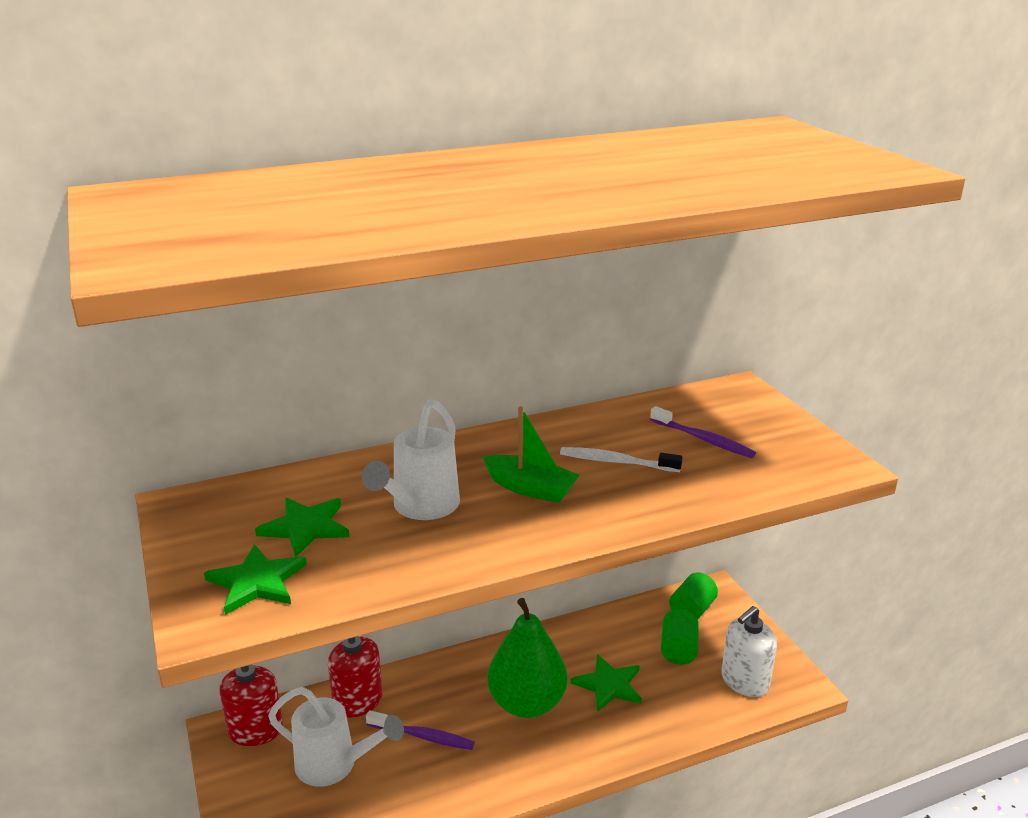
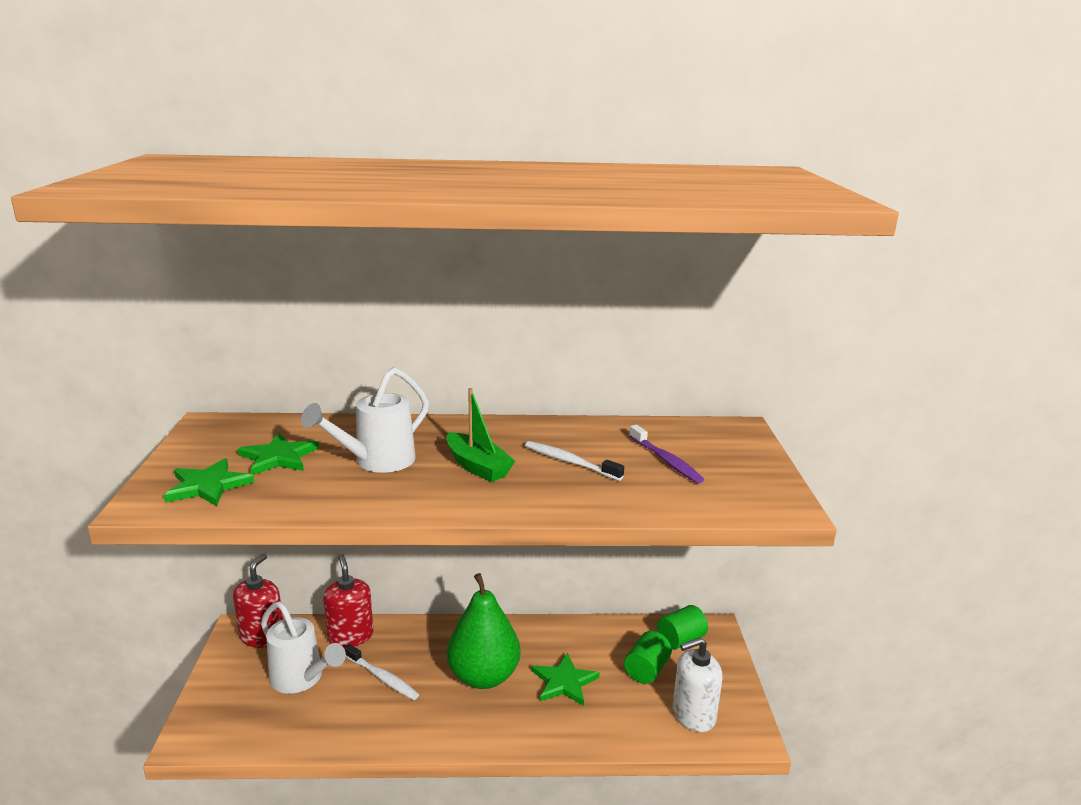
camera: 20 degrees right, 5 degrees down
(423, 736) = (382, 678): purple toothbrush -> white toothbrush

